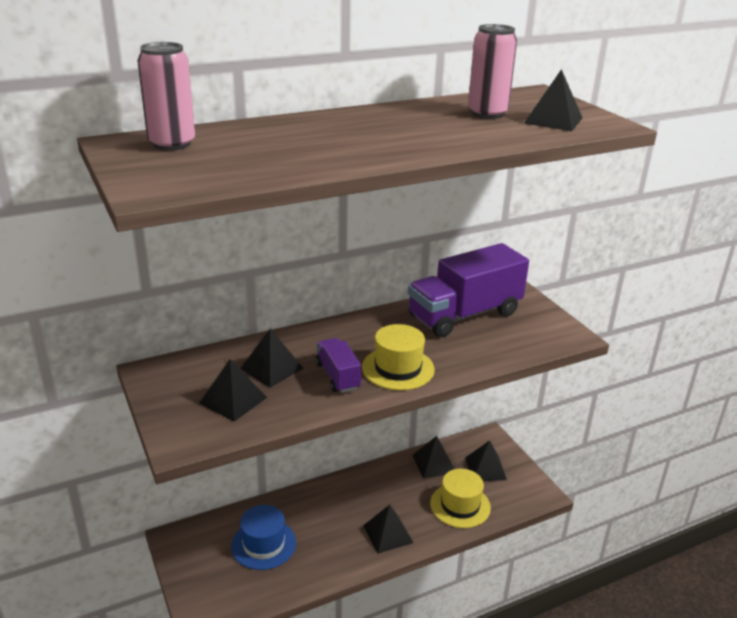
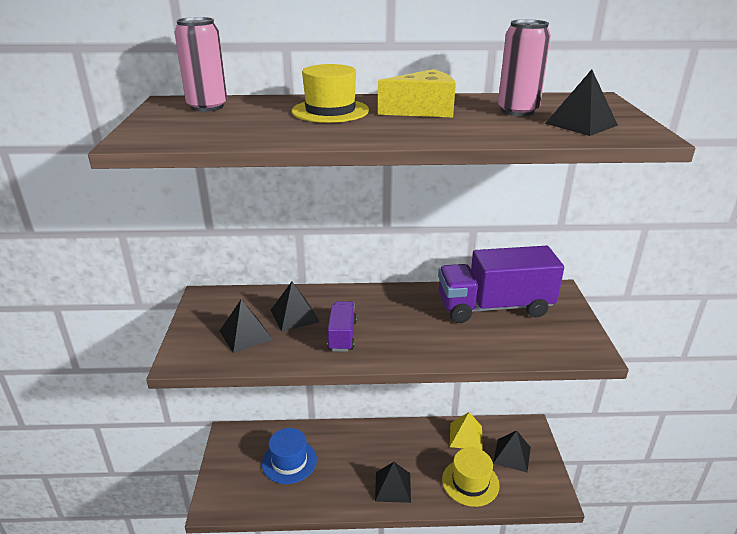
camera: 25 degrees right, 0 degrees up
(398, 368) = (398, 342): yellow hat -> yellow hat (330, 111)
(402, 122) = (423, 110): none -> yellow cheese
(433, 463) = (466, 436): black pyramid -> yellow pyramid

